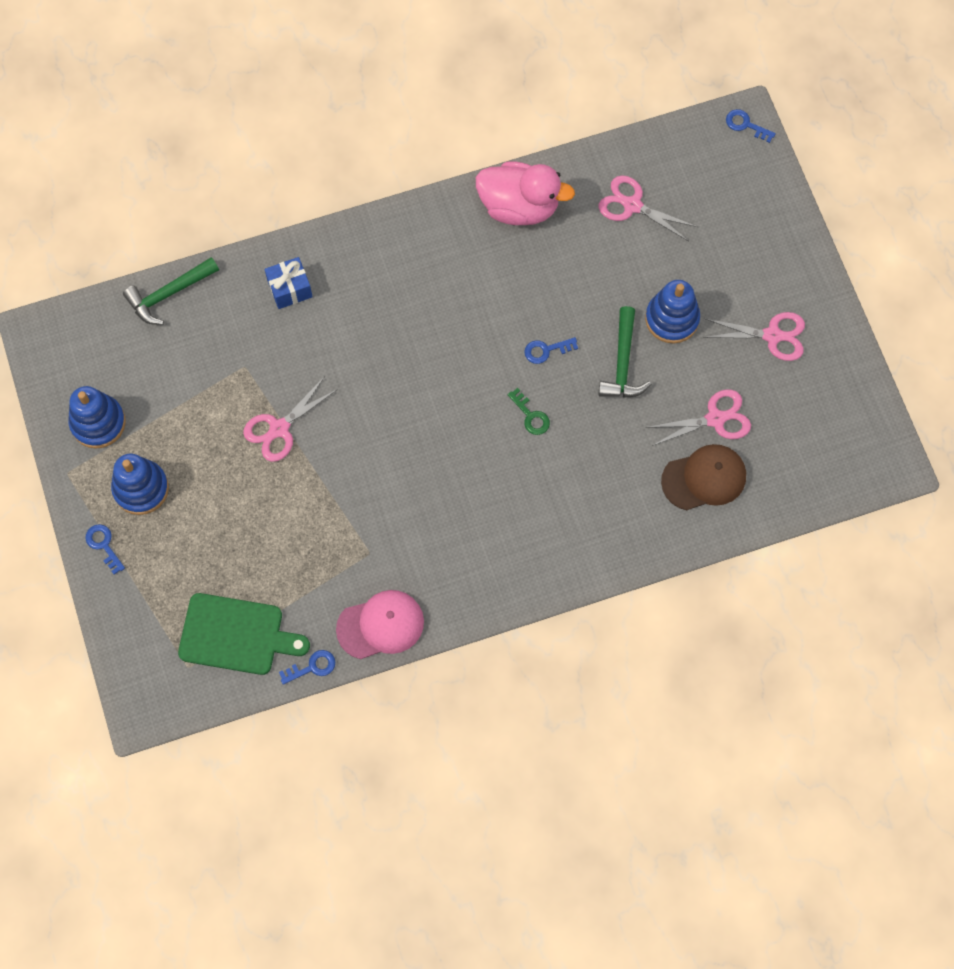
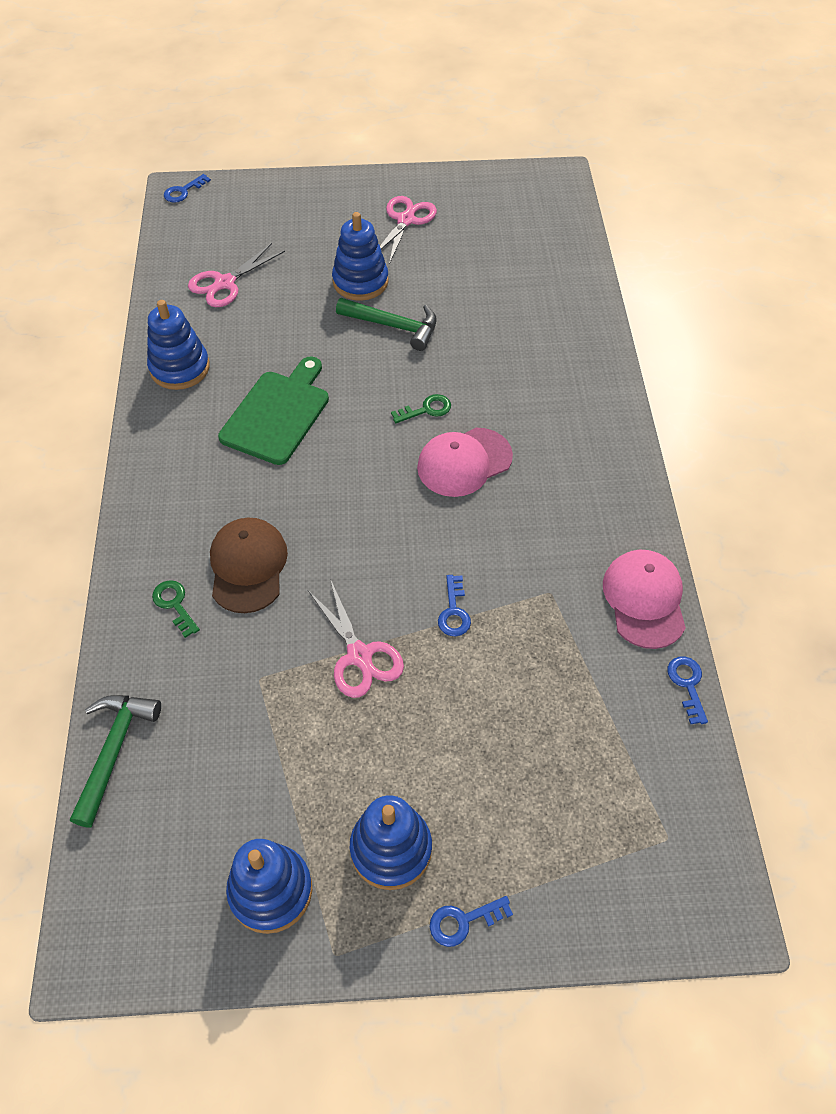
camera: 75 degrees left, 15 degrees down
(169, 294) = (114, 751): green hammer -> green hammer turned 150 degrees counterclockwise
(236, 635) = (631, 766): green cutting board -> green cutting board (278, 414)
(290, 289) = (174, 604): blue gift -> green key
(481, 460) = (464, 462): none -> pink cap
(519, 206) = (180, 368): pink duck -> blue stacking toy
(546, 350) = (356, 381): blue key -> blue key (454, 611)
(704, 478) = (536, 295): brown cap -> brown cap (248, 566)
(715, 419) = (477, 274): pink scissors -> none

